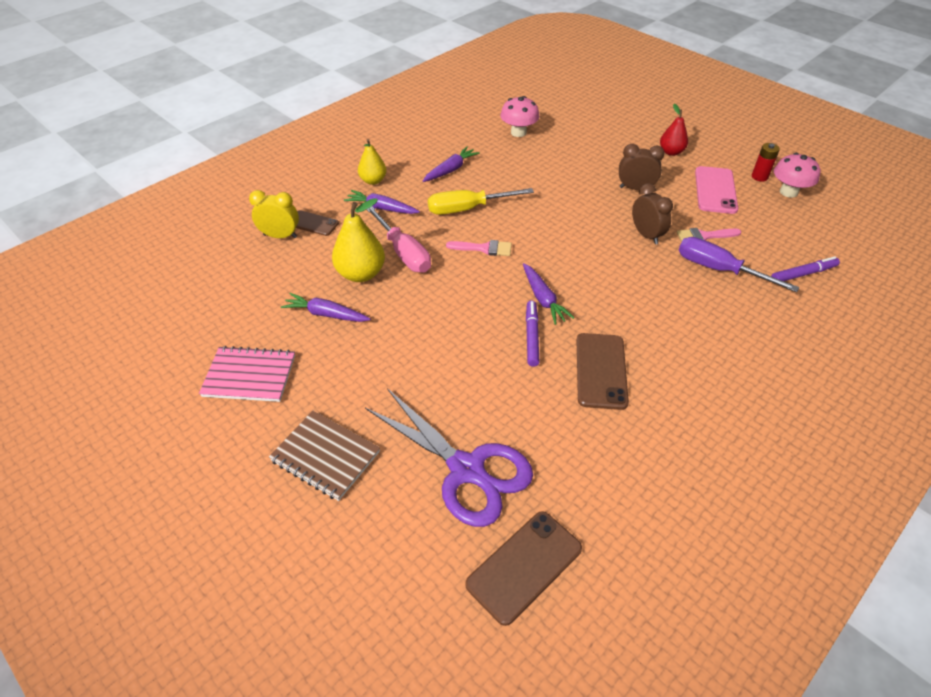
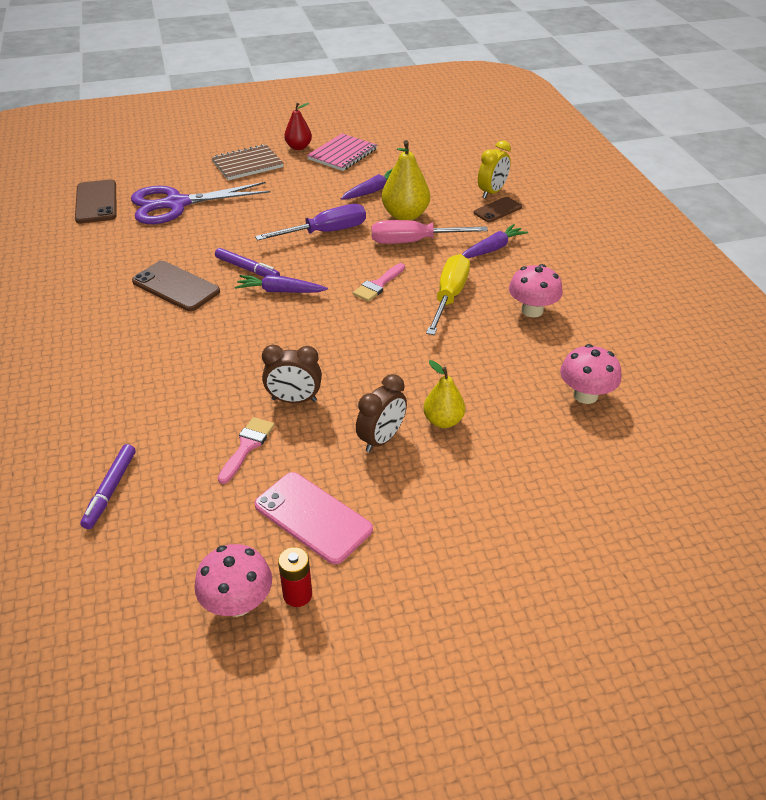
camera: 120 degrees right, 5 degrees down
(373, 181) = (546, 257): yellow pear -> yellow pear (443, 421)
(450, 170) = (532, 310): purple carrot -> pink mushroom
(671, 152) = (434, 528): red pear -> red pear (298, 147)
(719, 270) = (191, 423): purple screwdriver -> purple screwdriver (325, 232)

